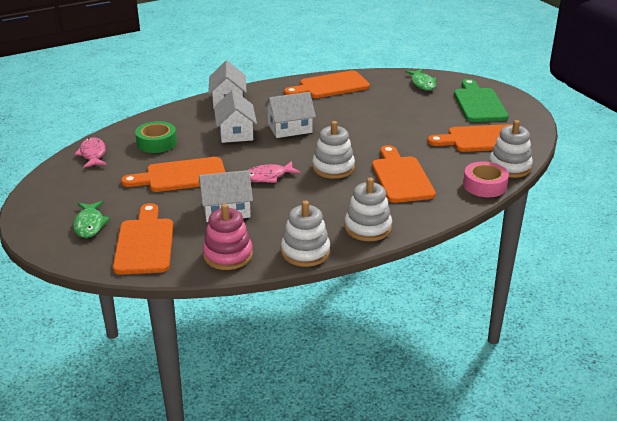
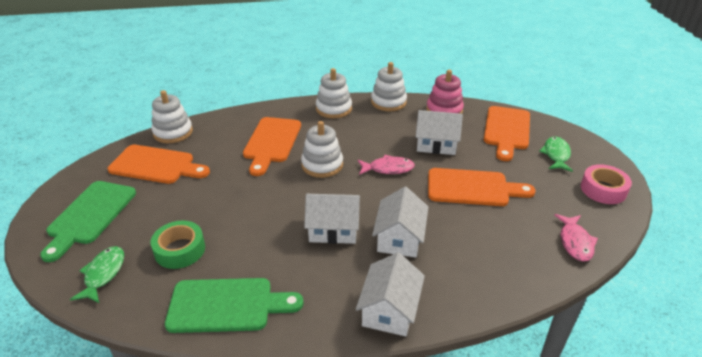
camera: 160 degrees left, 5 degrees up
(156, 143) = (498, 243): green tape -> green tape (180, 250)
(330, 86) = (227, 305): orange cutting board -> green cutting board
(484, 185) = (214, 121): pink tape -> pink tape (603, 189)

